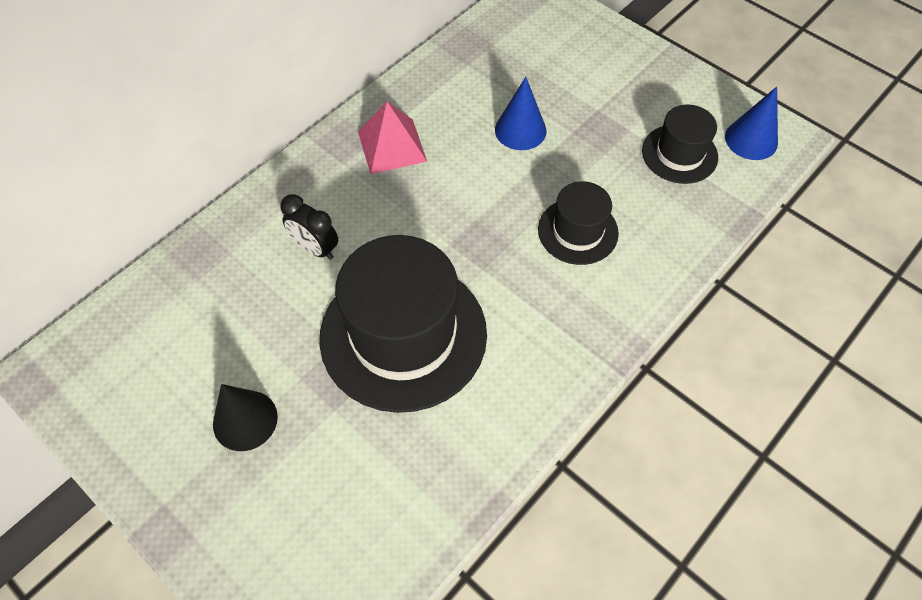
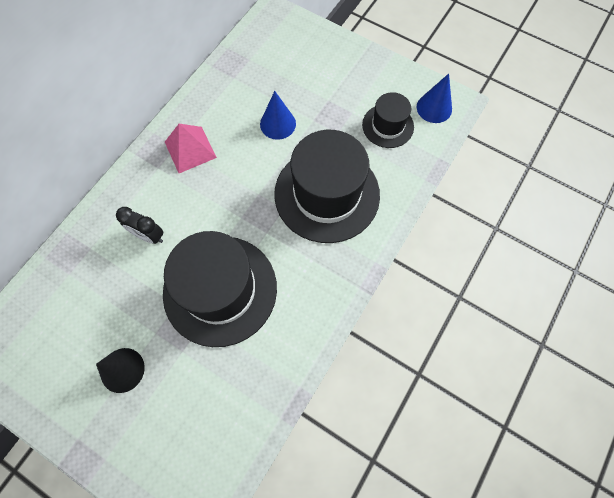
camera: 10 degrees left, 10 degrees up
(578, 231) = (327, 194): black hat -> black hat, size x1.92

